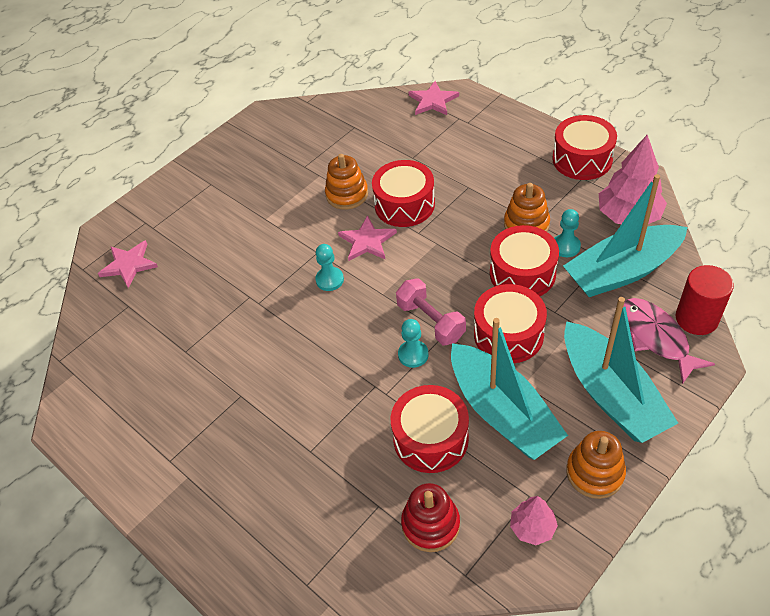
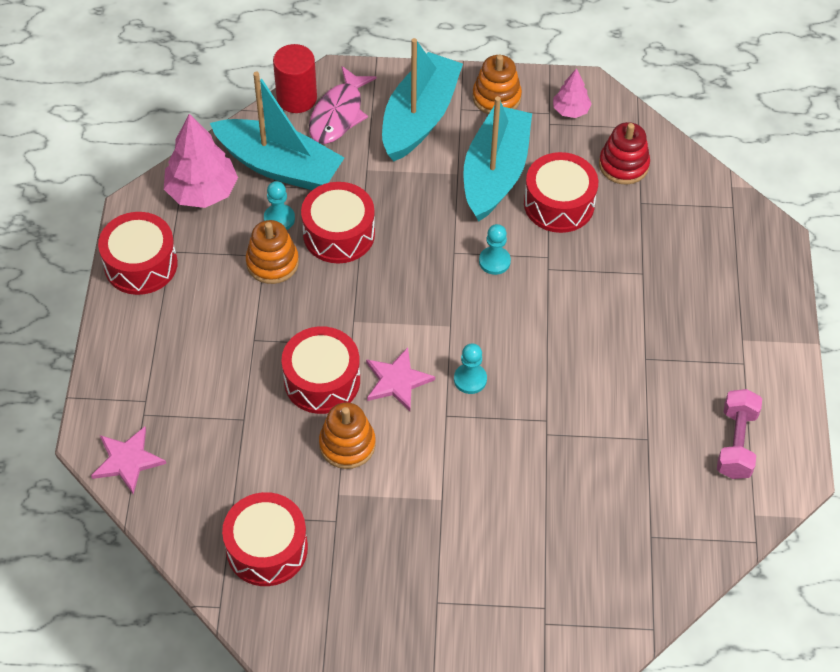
camera: 135 degrees left, 5 degrees up
(129, 265) = (608, 584): pink star -> none
(431, 321) = (449, 270): pink dumbbell -> pink dumbbell (736, 443)
(508, 334) = (416, 208): red drum -> red drum (267, 548)

